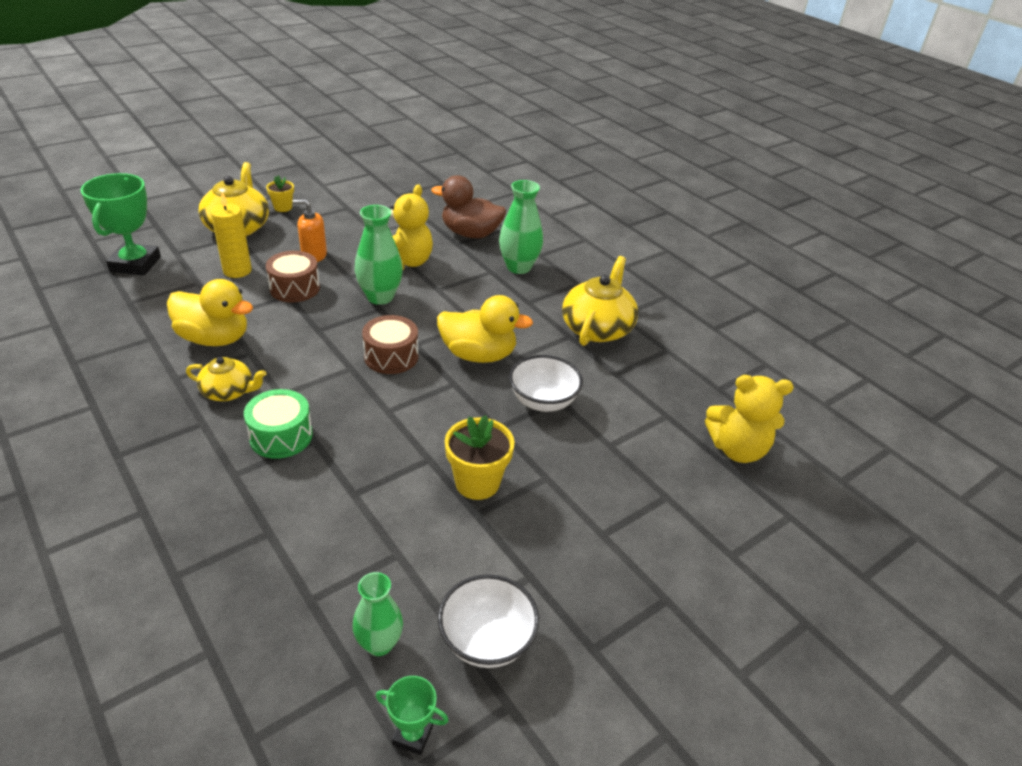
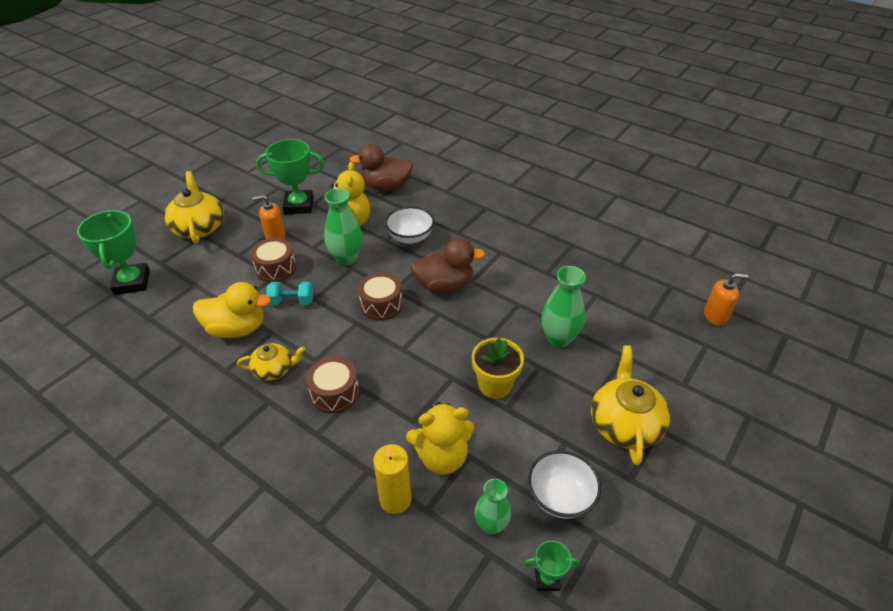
camera: 15 degrees left, 5 degrees up
(237, 271) = (221, 266): yellow candle -> yellow candle (395, 499)
(281, 436) = (335, 393): green drum -> brown drum
(283, 207) = (226, 200): yellow flower pot -> none
(291, 326) = (292, 301): none -> turquoise dumbbell
(359, 231) = (299, 205): none -> green trophy
(478, 355) = (444, 285): yellow duck -> brown duck
(518, 267) = (436, 205): green vase -> green vase (558, 338)
(543, 401) = (508, 309): white bowl -> white bowl (410, 237)
(597, 328) = (516, 240): yellow teapot -> yellow teapot (624, 424)
(737, 449) = (652, 307): yellow teddy bear -> yellow teddy bear (442, 457)
(821, 484) = (715, 316): none -> orange soap dispenser

